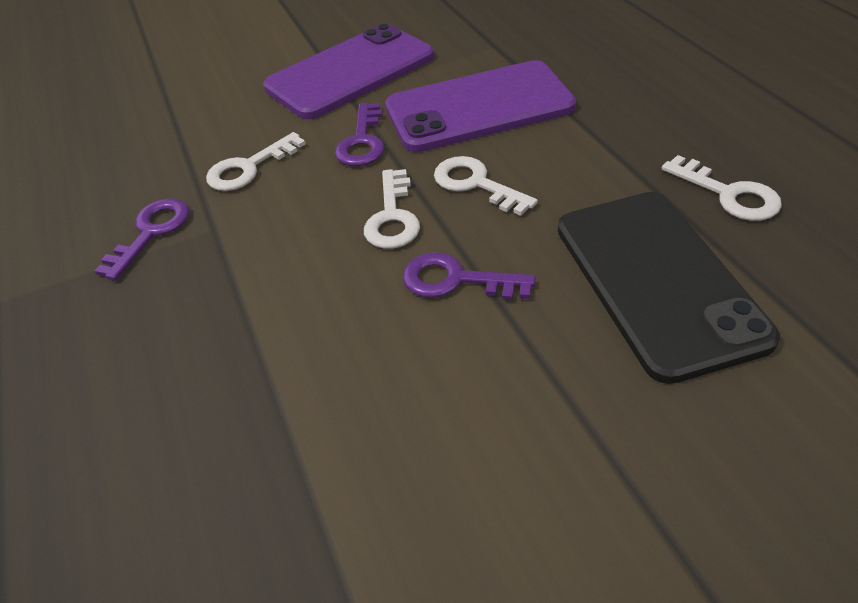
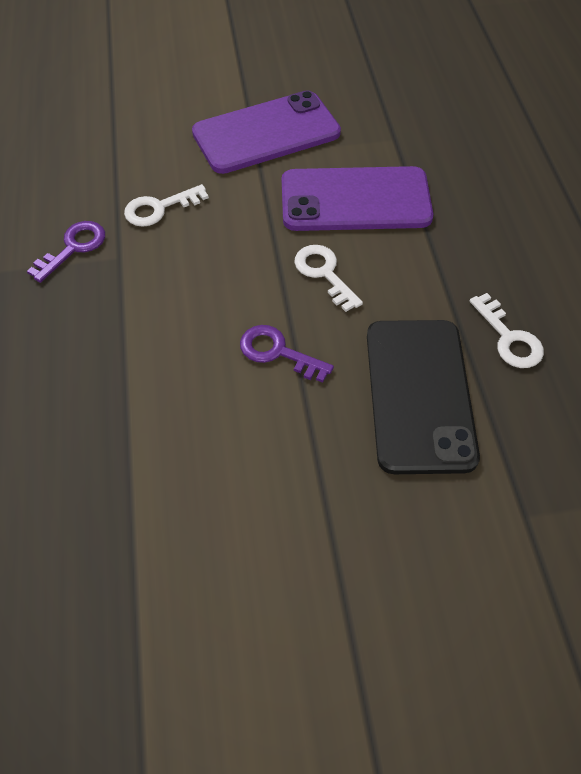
camera: 10 degrees right, 10 degrees up
(362, 142) = (252, 208): purple key -> none
(392, 217) = (252, 285): white key -> none

